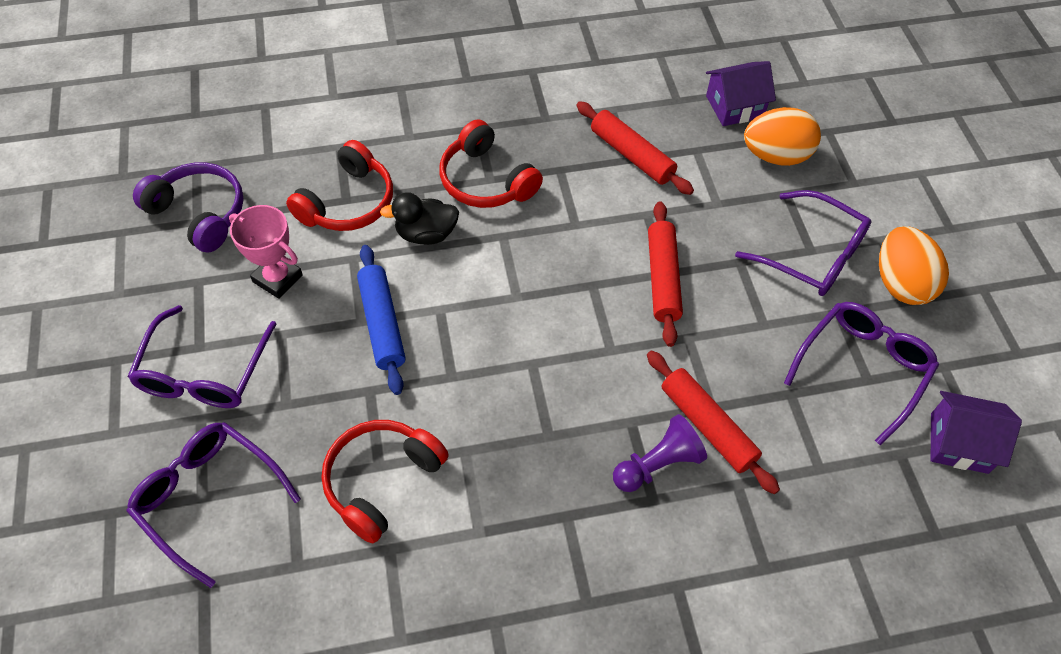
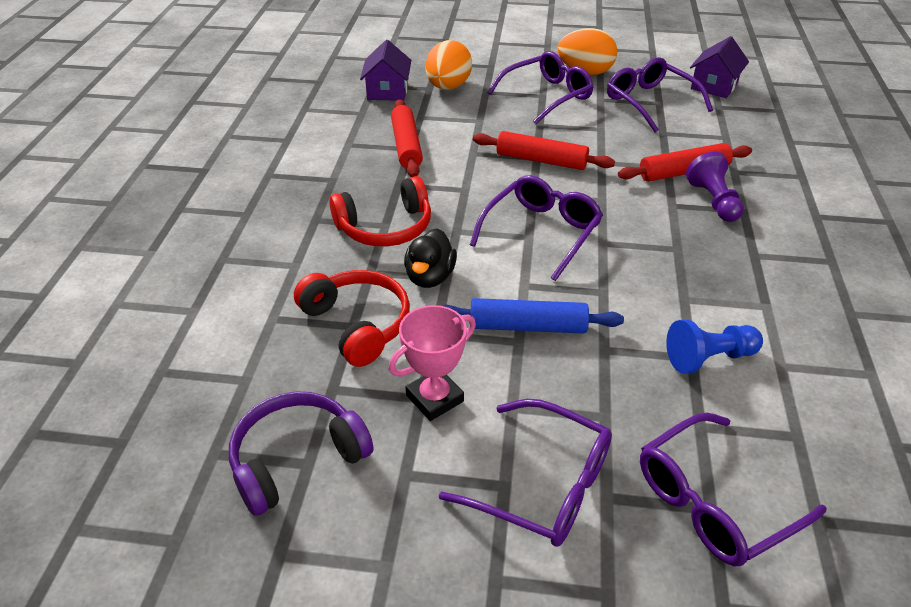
camera: 70 degrees left, 15 degrees down
(381, 481) = (709, 358): red headphones -> blue pawn
(527, 306) = (541, 232): none -> purple glasses
(632, 155) = (406, 146): red rolling pin -> red rolling pin turned 75 degrees counterclockwise

